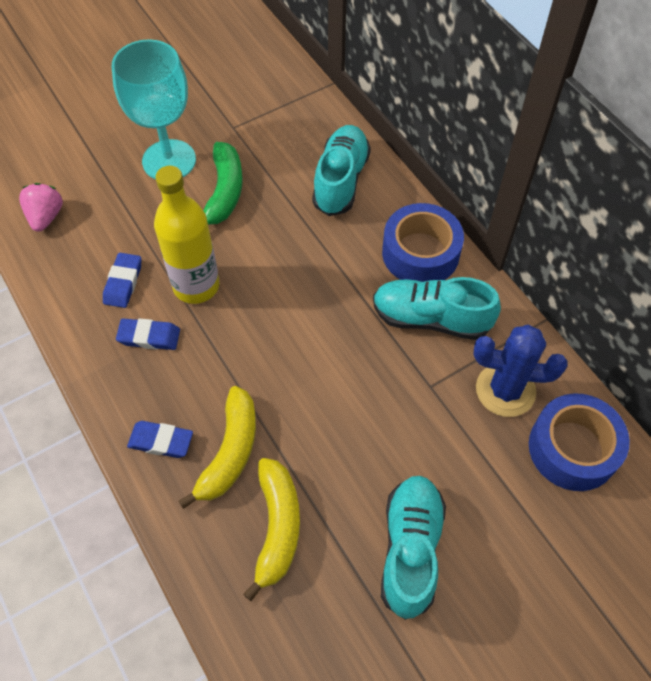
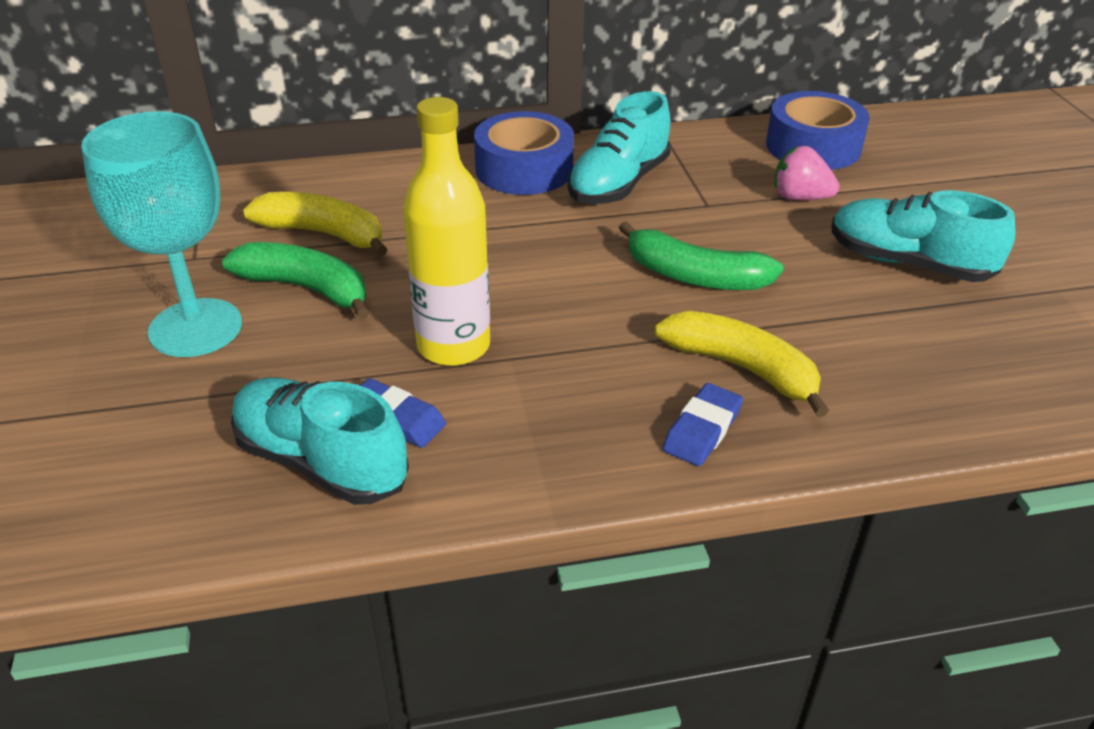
camera: 70 degrees left, 20 degrees down
(46, 217) = (182, 490): pink strawberry -> pink strawberry (799, 197)
(149, 337) = (515, 409): blue eraser -> none
(277, 527) = (862, 351): yellow banana -> yellow banana (323, 234)
(326, 400) = (695, 276): none -> green banana
(341, 181) = (372, 195): turquoise shoe -> turquoise shoe (321, 462)
(505, 390) = (732, 164): blue cactus -> none

